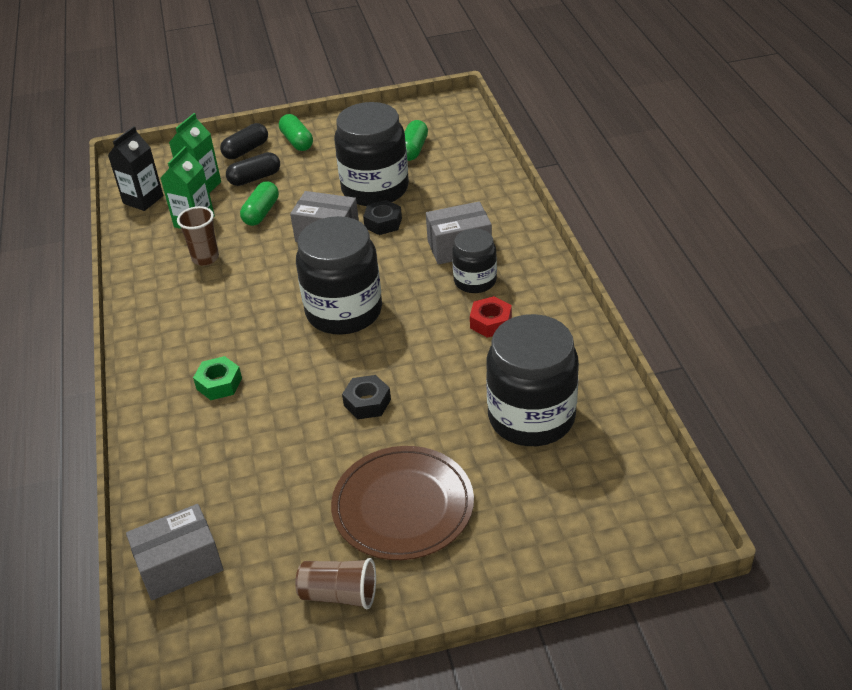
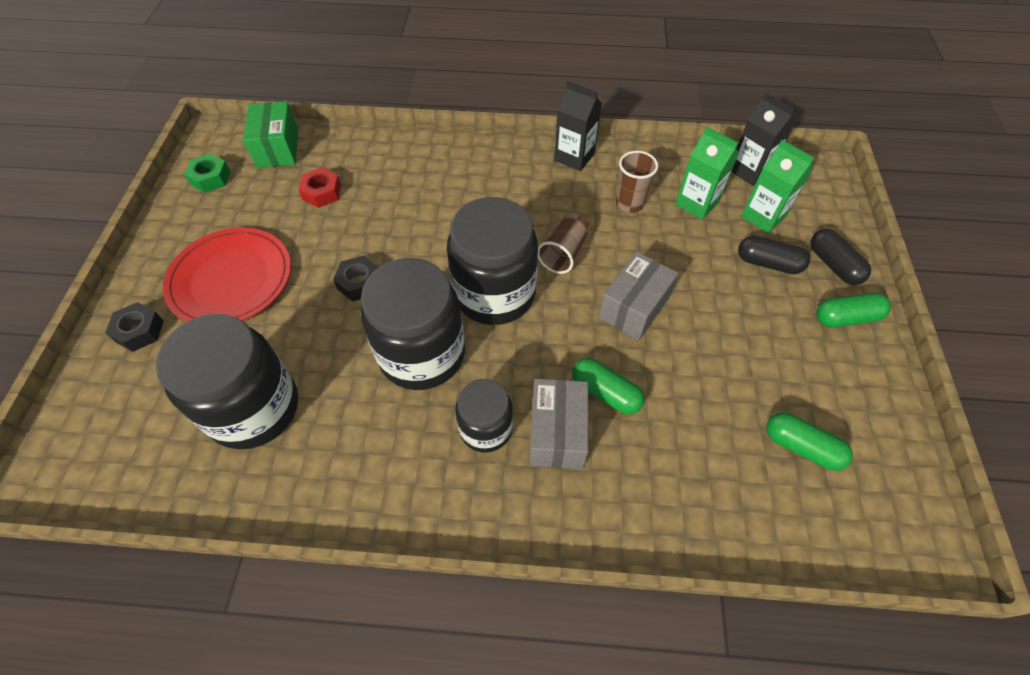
camera: 105 degrees right, 15 degrees up
(145, 306) = (574, 157): none -> black carton
(180, 565) = (277, 148): grey box -> green box
(219, 384) = (445, 190): green nut -> green nut (210, 178)
(255, 178) = (768, 263): black capsule -> black capsule turned 60 degrees counterclockwise
(261, 213) = (695, 258): green capsule -> green capsule (605, 392)
(339, 594) = (185, 223): brown cup -> brown cup (564, 253)
(375, 189) = (713, 376): black jar -> black jar (422, 354)
(383, 223) = (636, 366): black nut -> black nut (139, 331)
(403, 506) = (231, 279): brown plate -> red plate
(490, 322) = (408, 420): red nut -> red nut (322, 192)

